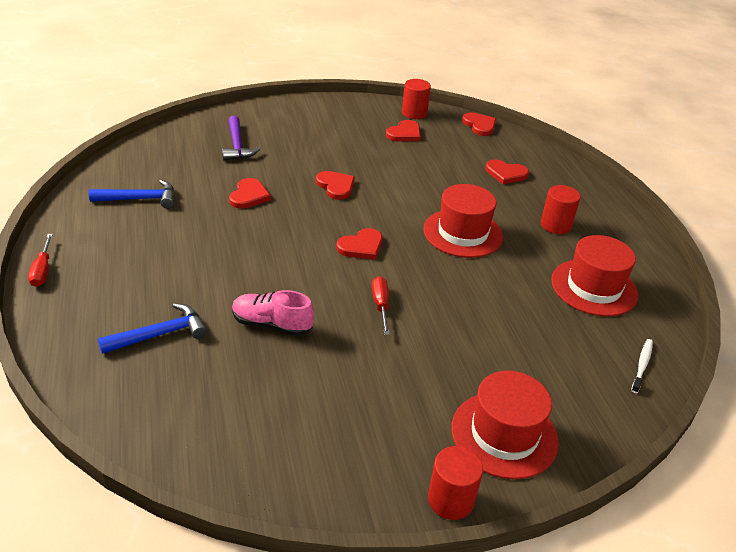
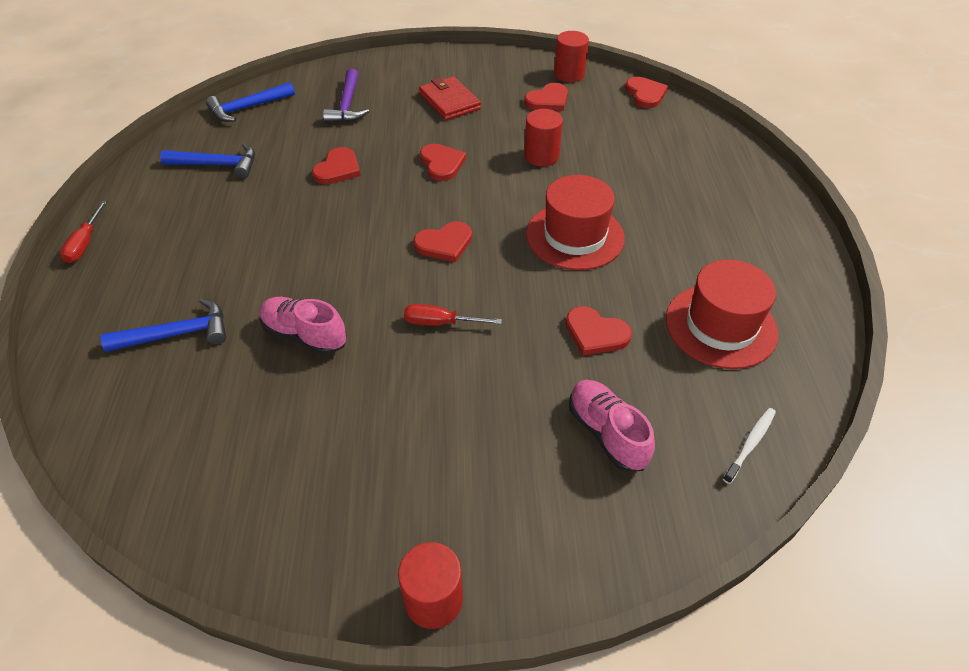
camera: 15 degrees right, 10 degrees up
(148, 152) = (247, 108): none -> blue hammer
(323, 138) = (449, 101): none -> red wallet
(380, 305) = (440, 323): red screwdriver -> red screwdriver turned 90 degrees counterclockwise
(504, 434) = (532, 518): red hat -> none
(506, 173) = (657, 160): red heart -> red heart (595, 333)
(537, 370) = (607, 433): none -> pink shoe
(555, 225) = (698, 235): red cylinder -> red cylinder (541, 156)

